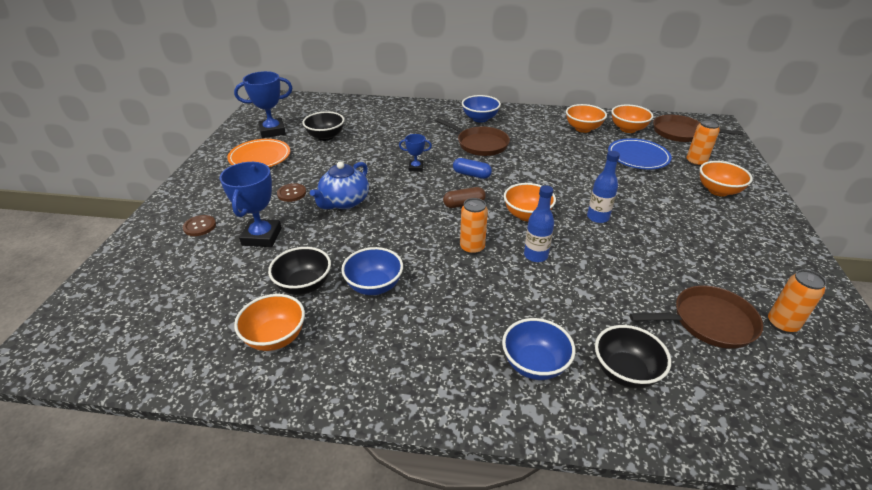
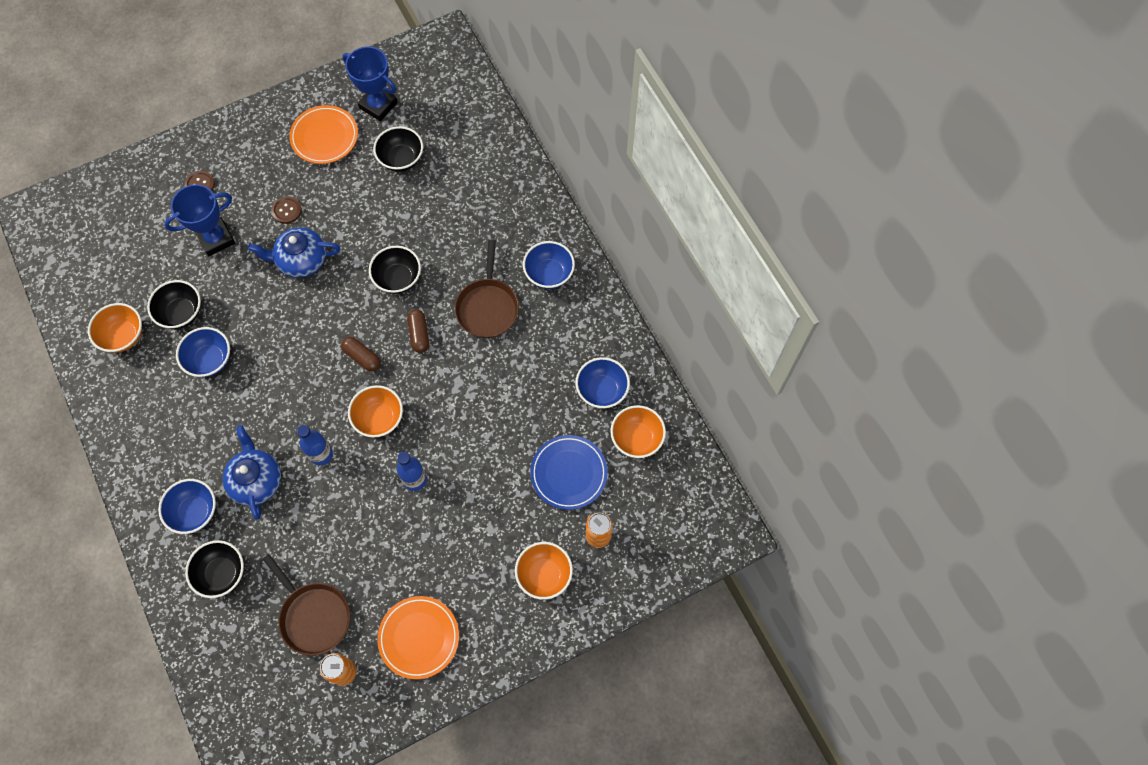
camera: 55 degrees right, 30 degrees up
(415, 168) = (398, 278): blue trophy -> black bowl
(471, 175) = (419, 334): blue capsule -> brown capsule
(472, 248) = (301, 400): orange can -> none
(531, 304) = (256, 480): none -> blue teapot
(583, 129) = (602, 390): orange bowl -> blue bowl
(681, 133) = (668, 499): brown pan -> none
(756, 266) = (419, 638): none -> orange plate

